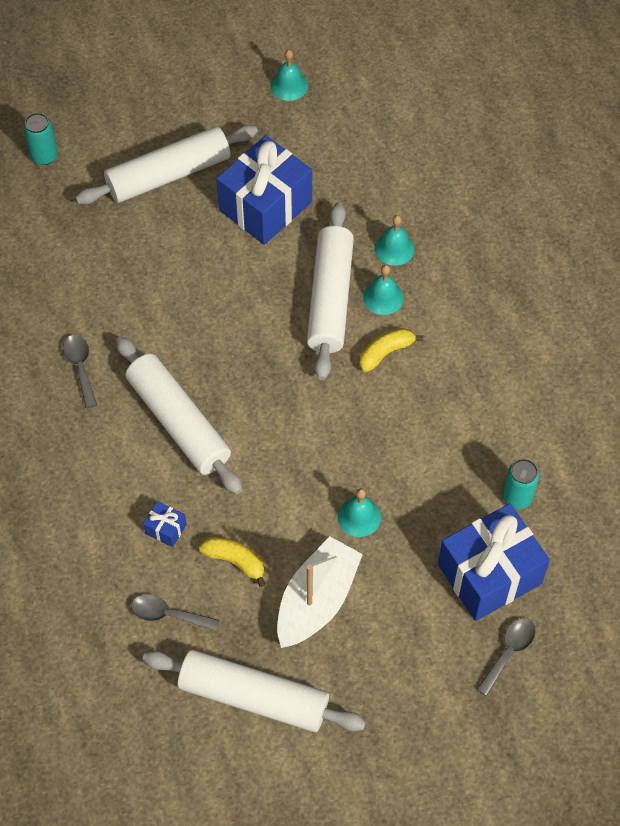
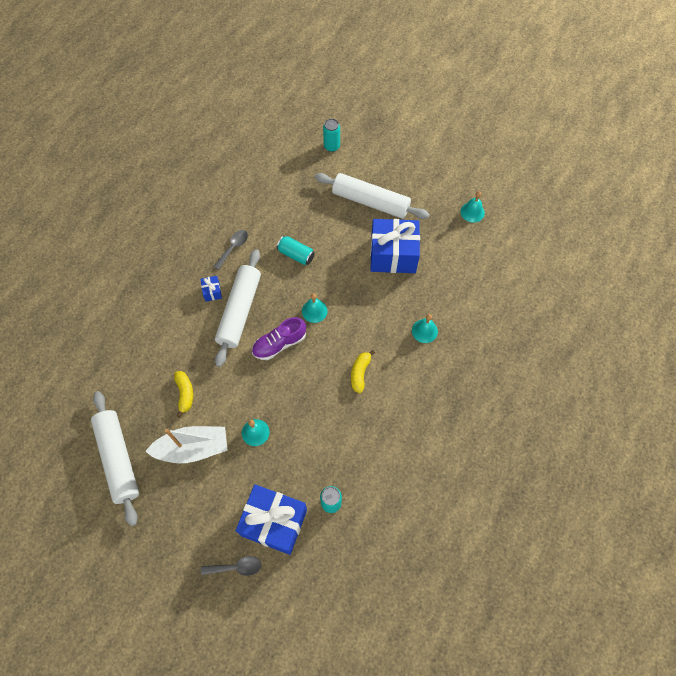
camera: 50 degrees right, 5 degrees up
(161, 306) = (296, 254): none -> turquoise can
(166, 529) = (178, 350): blue gift -> blue gift (212, 292)
(167, 614) = (133, 386): grey spoon -> none
(266, 410) = (279, 344): none -> purple shoe
(330, 298) = (368, 324): white rolling pin -> none
(383, 297) = (391, 347): turquoise bell -> turquoise bell (314, 311)
(385, 352) = (360, 373): yellow banana -> yellow banana turned 90 degrees counterclockwise

